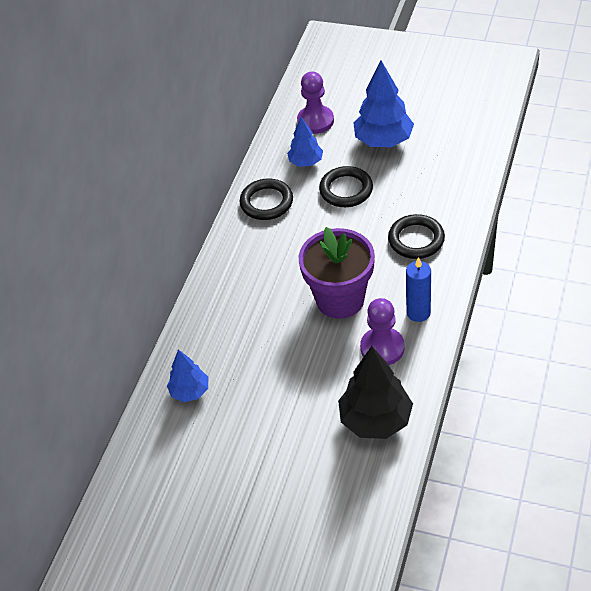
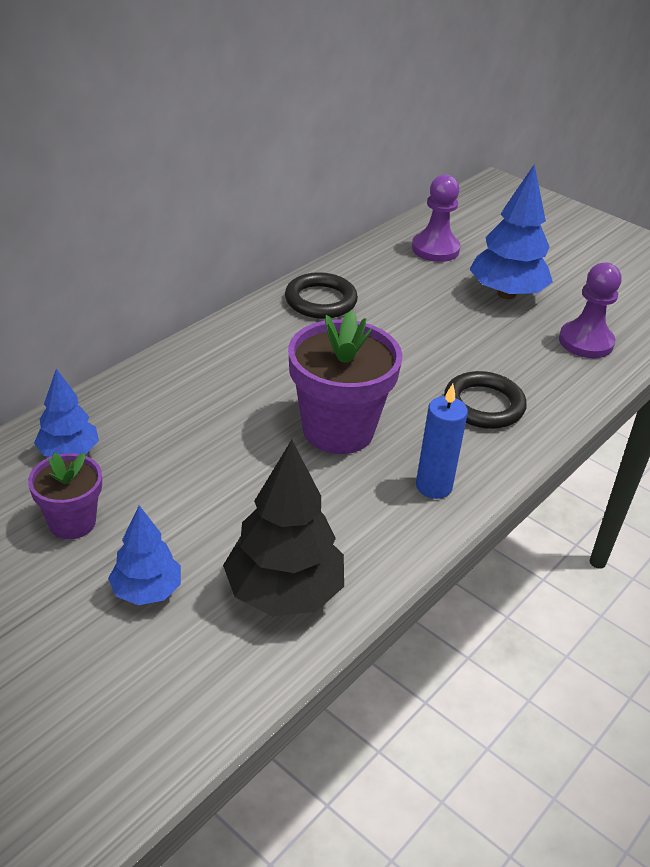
camera: 15 degrees right, 10 degrees down
(227, 435) = (72, 522): none -> purple flower pot
(306, 162) = (396, 281): blue tree -> blue tree (147, 591)
(346, 190) = (426, 323): black ring -> none
(382, 348) = (355, 507): purple pawn -> purple pawn (586, 342)

